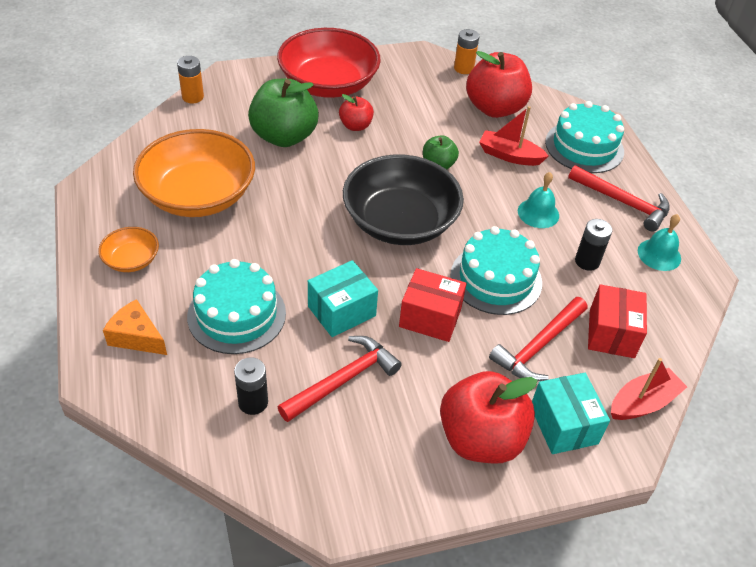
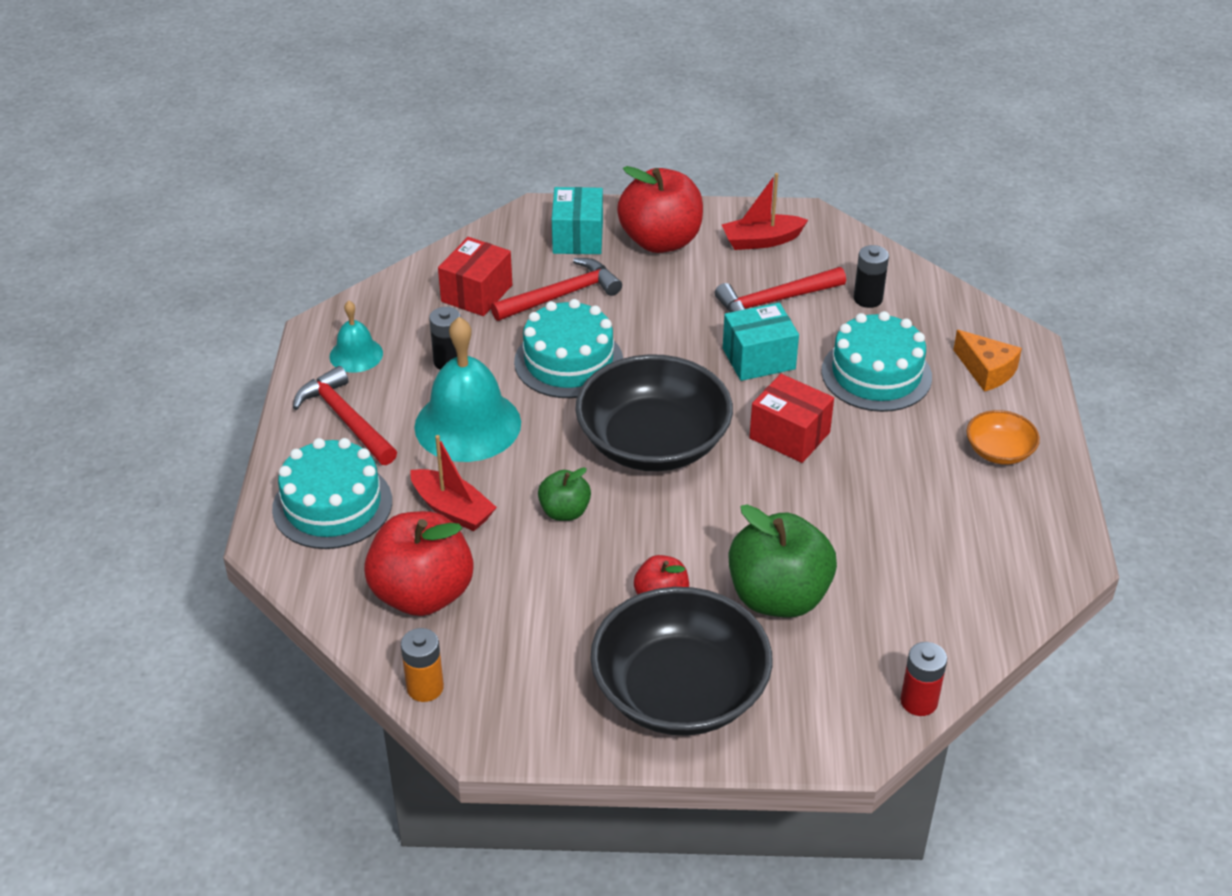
camera: 160 degrees left, 5 degrees down
(193, 97) = (919, 701): orange battery -> red battery
(198, 195) = (914, 521): orange bowl -> none
(328, 84) = (679, 691): red bowl -> black bowl
(430, 317) = (663, 337): red box -> red box (789, 435)
(538, 213) = (467, 424): turquoise bell -> turquoise bell, size x1.91
(643, 403) = (491, 239): red boat -> red boat (761, 240)

